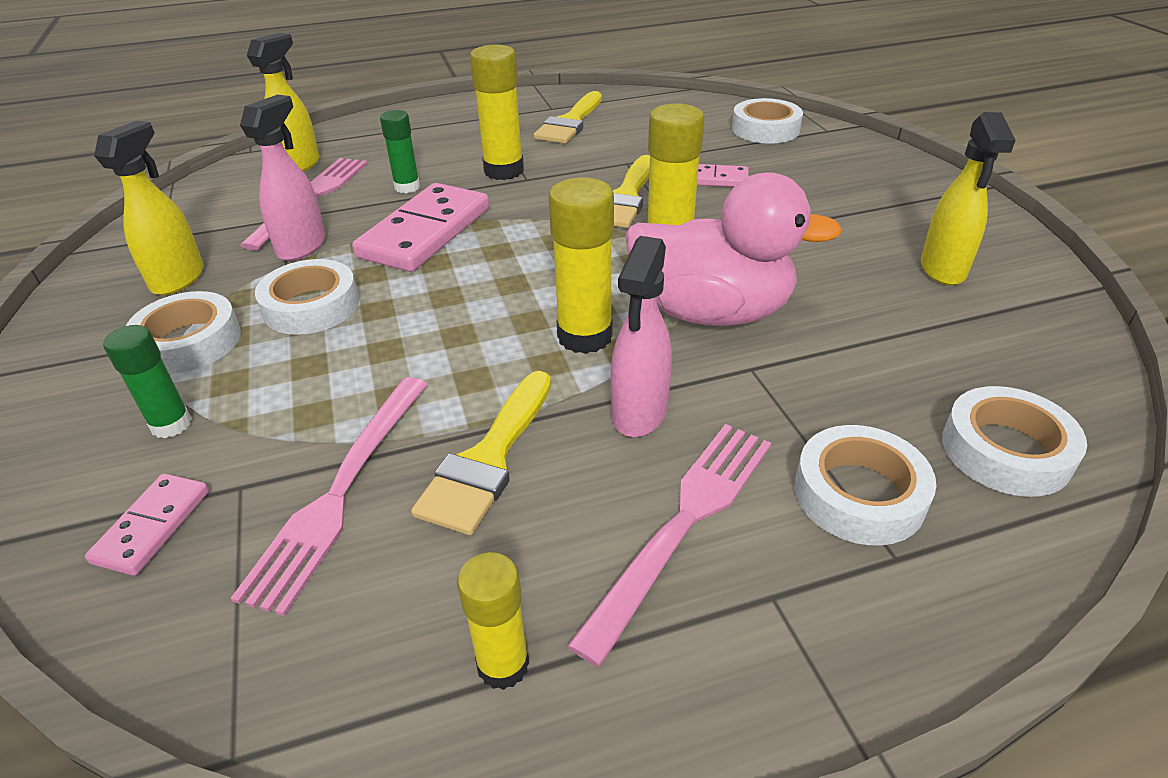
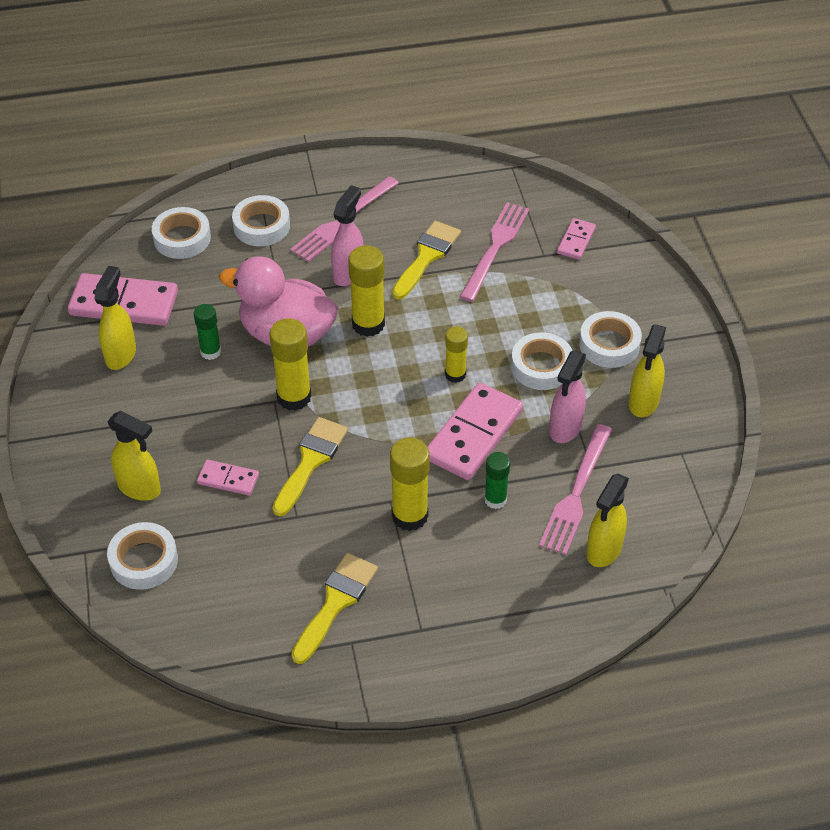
camera: 175 degrees left, 10 degrees up
(171, 424) = (592, 290): green glue stick -> green glue stick (210, 352)
(503, 665) = (422, 183): yellow glue stick -> yellow glue stick (455, 374)
(808, 167) = (140, 488): none -> yellow spray bottle
(1004, 330) = (124, 304): none -> pink domino

